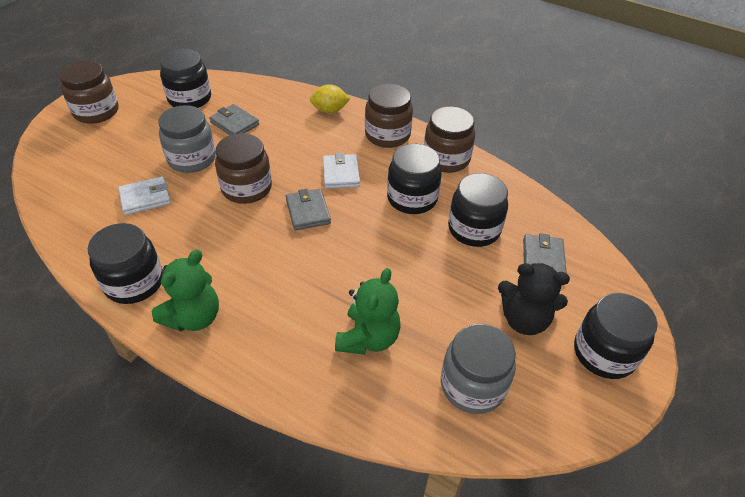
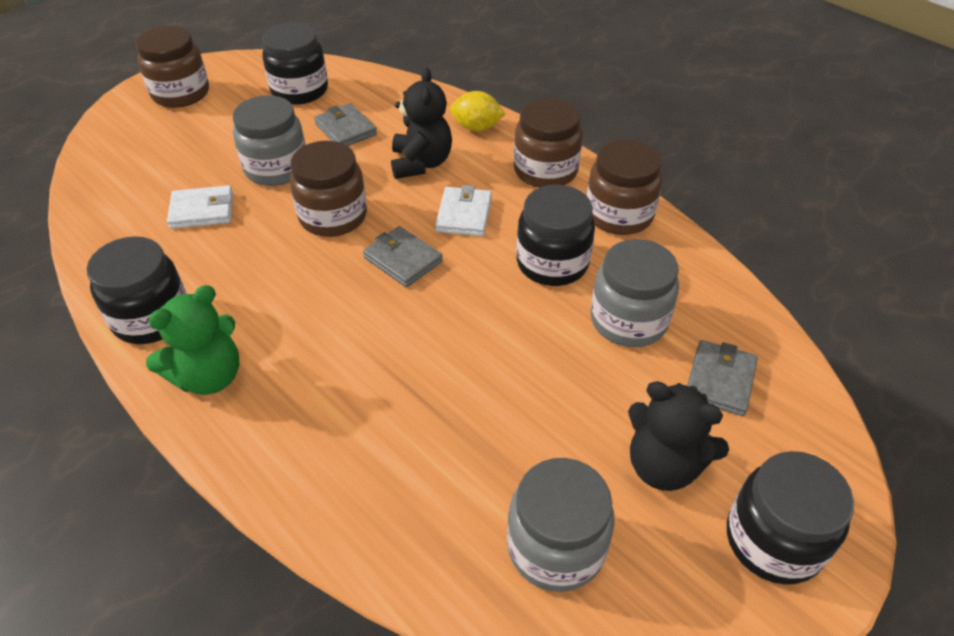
camera: 15 degrees right, 0 degrees up
(298, 141) = (421, 163): none -> black teddy bear
(308, 211) = (403, 260): grey wallet -> grey wallet turned 45 degrees counterclockwise
(368, 338) = (428, 449): green teddy bear -> none
(474, 229) = (628, 320): black jar -> grey jar

